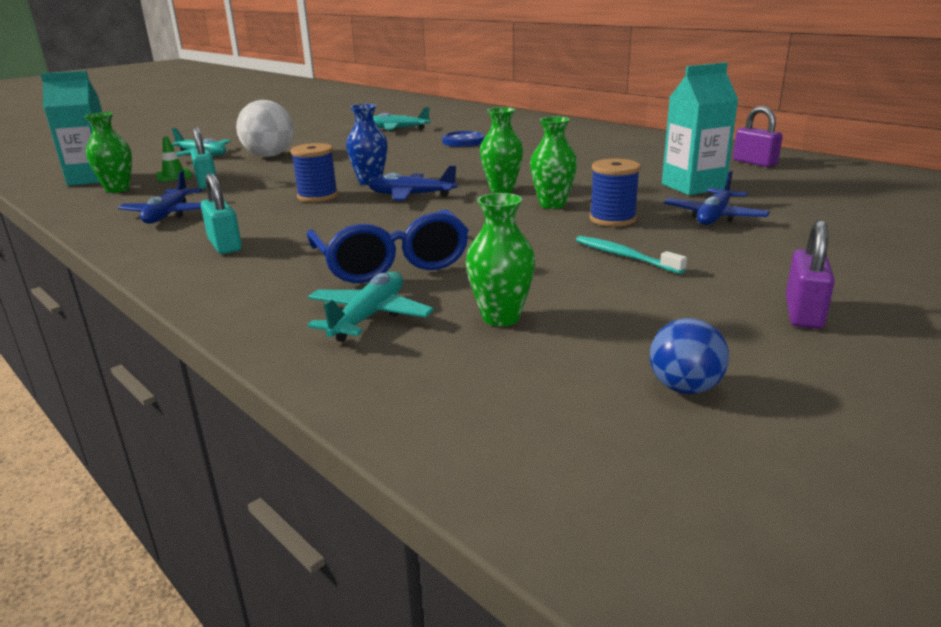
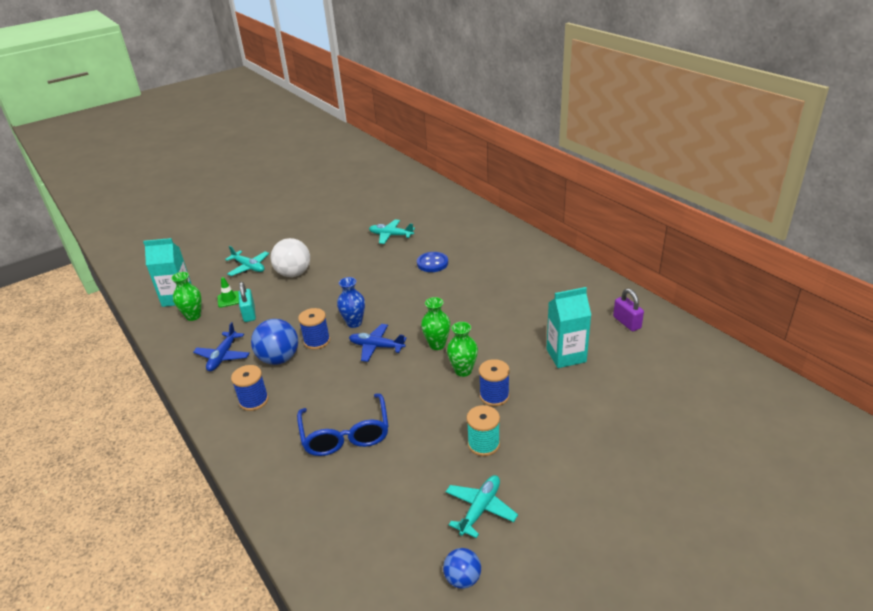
camera: 10 degrees right, 10 degrees up
(225, 245) = (254, 400): turquoise padlock -> blue spool
(261, 211) = (279, 359): none -> blue ball
(369, 317) = (322, 491): turquoise plane -> turquoise plane (480, 509)
(501, 317) = (391, 502): green vase -> none
(624, 256) = (483, 444): turquoise toothbrush -> turquoise spool
(714, 217) = (560, 400): blue plane -> none
(803, 313) = (558, 520): purple padlock -> none

